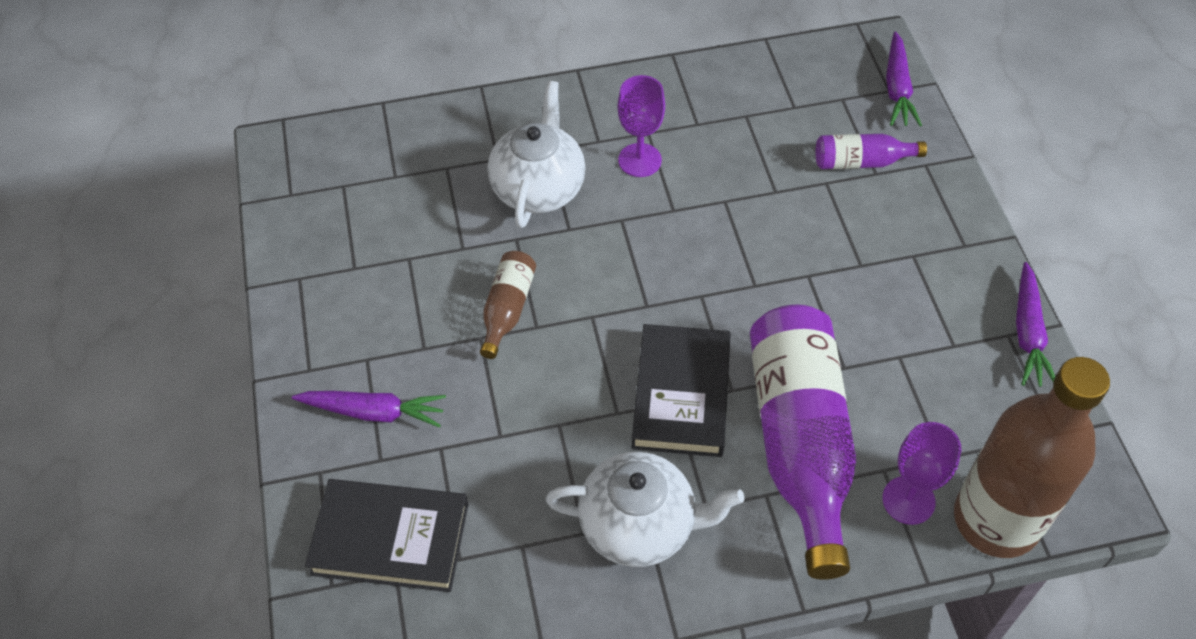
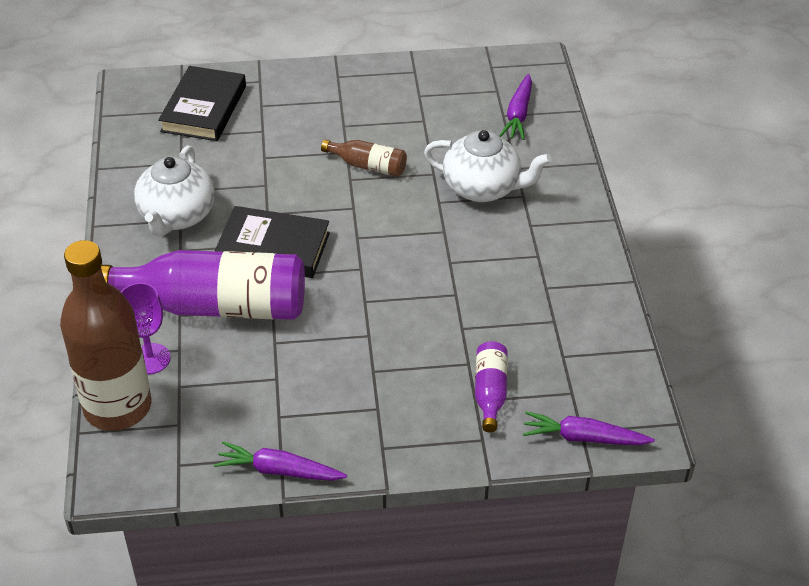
camera: 95 degrees right, 10 degrees down
(373, 412) = (297, 103): purple carrot -> purple carrot (518, 114)
(640, 160) = (506, 247): purple goblet -> none

